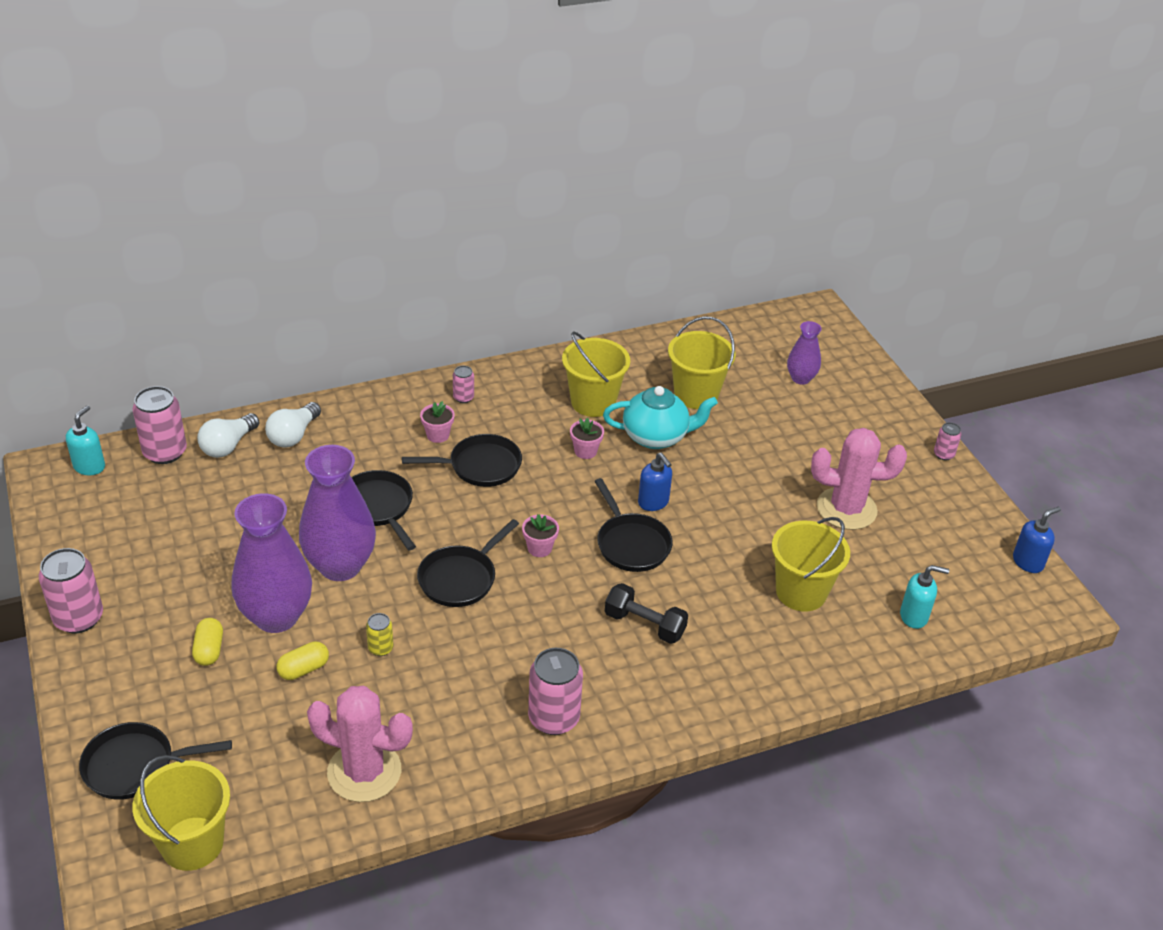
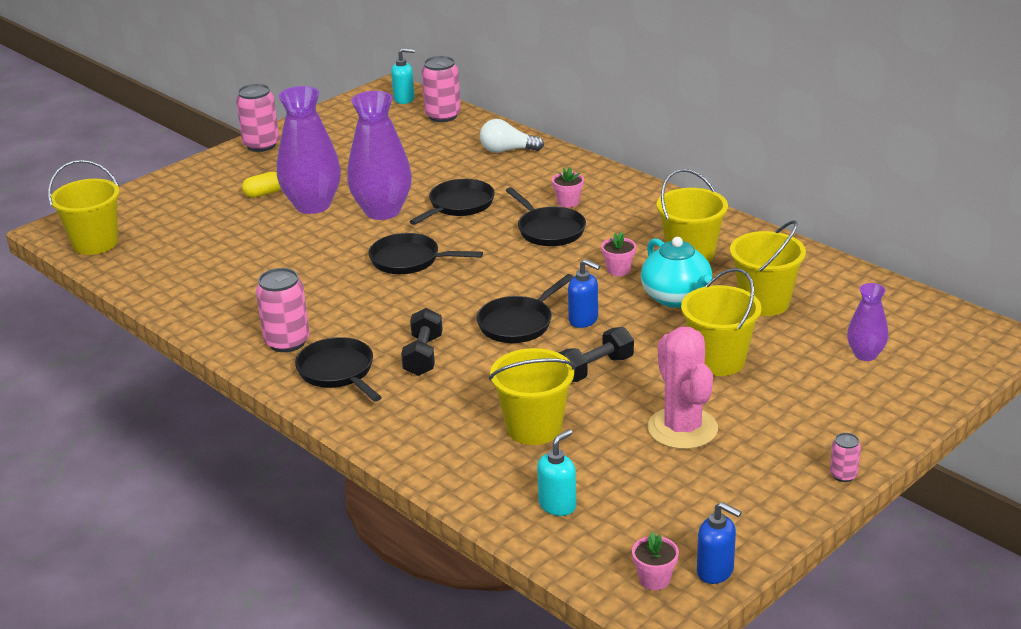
camera: 70 degrees right, 10 degrees down
(135, 766) = (148, 204): black pan -> black pan (338, 372)
(228, 446) = (471, 133): white light bulb -> none
(303, 669) = (269, 230): yellow capsule -> none
(364, 771) = (188, 282): pink cactus -> none
(380, 648) = (310, 251): yellow can -> none
(463, 397) = (627, 198): pink can -> none
(539, 548) = (474, 283): pink flower pot -> pink flower pot (654, 579)
(653, 502) = (583, 320): blue soap dispenser -> blue soap dispenser turned 90 degrees counterclockwise
(734, 524) = (595, 369): none -> black dumbbell
(764, 452) = (718, 361): none -> yellow bucket
(914, 616) = (557, 505): turquoise soap dispenser -> turquoise soap dispenser turned 120 degrees counterclockwise

